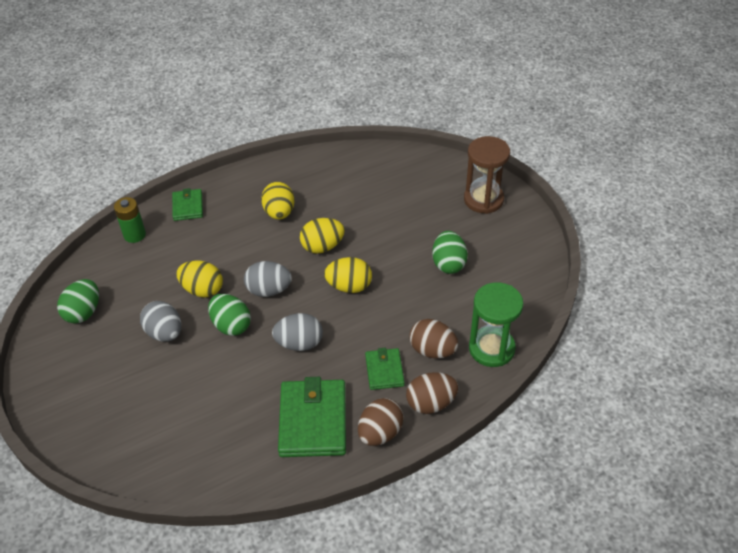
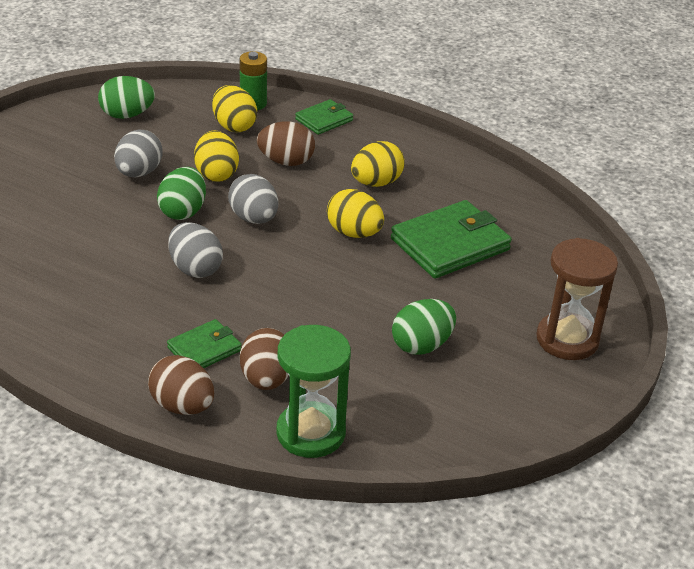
camera: 55 degrees right, 10 degrees down
(313, 421) = (93, 319): green wallet -> green wallet (450, 244)
(349, 286) = (311, 275): yellow egg -> yellow egg (234, 126)
(380, 433) = (110, 378): brown egg -> brown egg (286, 161)

